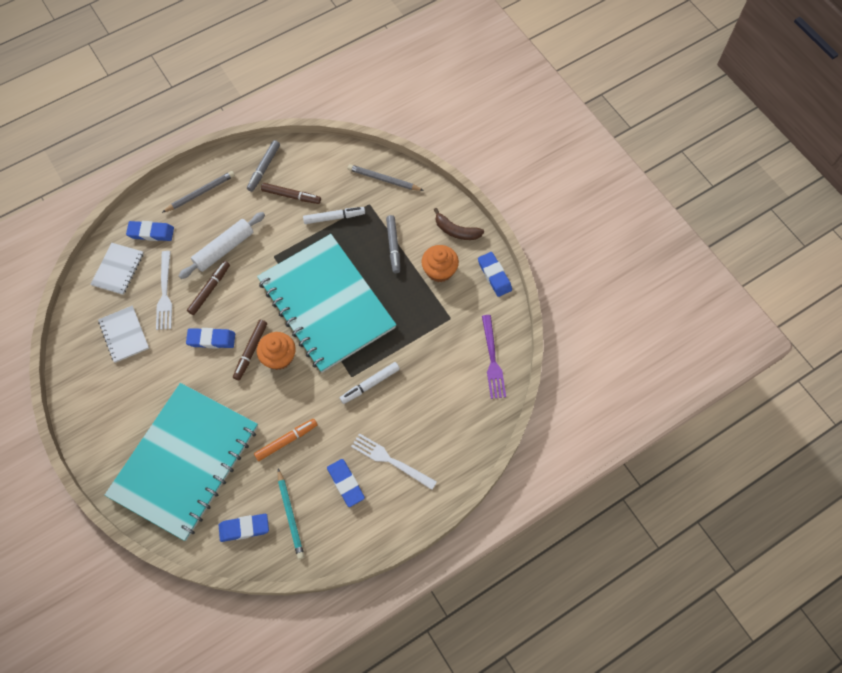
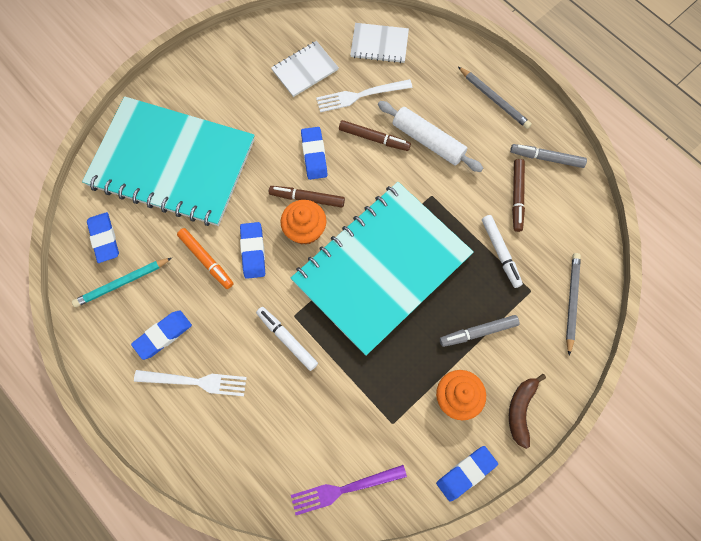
camera: 80 degrees right, 5 degrees up
(151, 233) = (431, 63): blue eraser -> blue eraser (253, 251)
(390, 460) = (195, 382): white fork -> white fork turned 75 degrees clockwise

